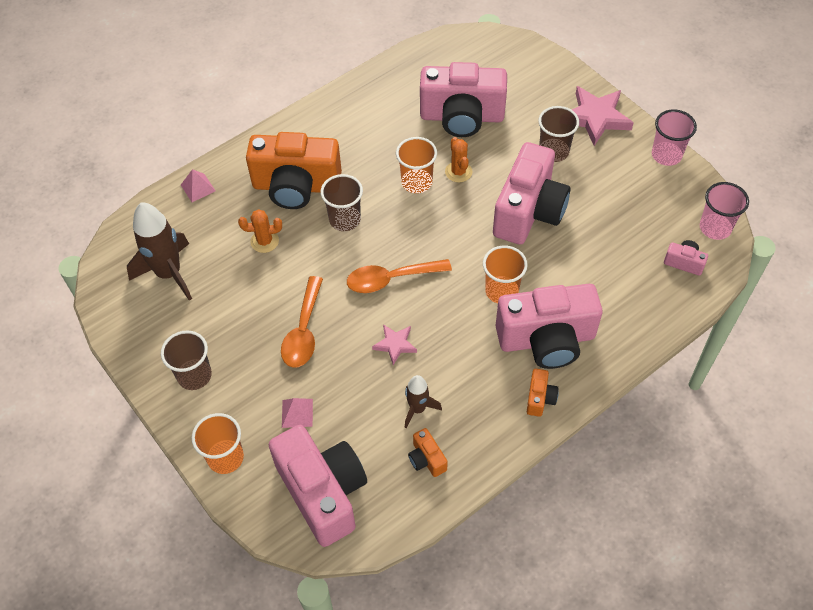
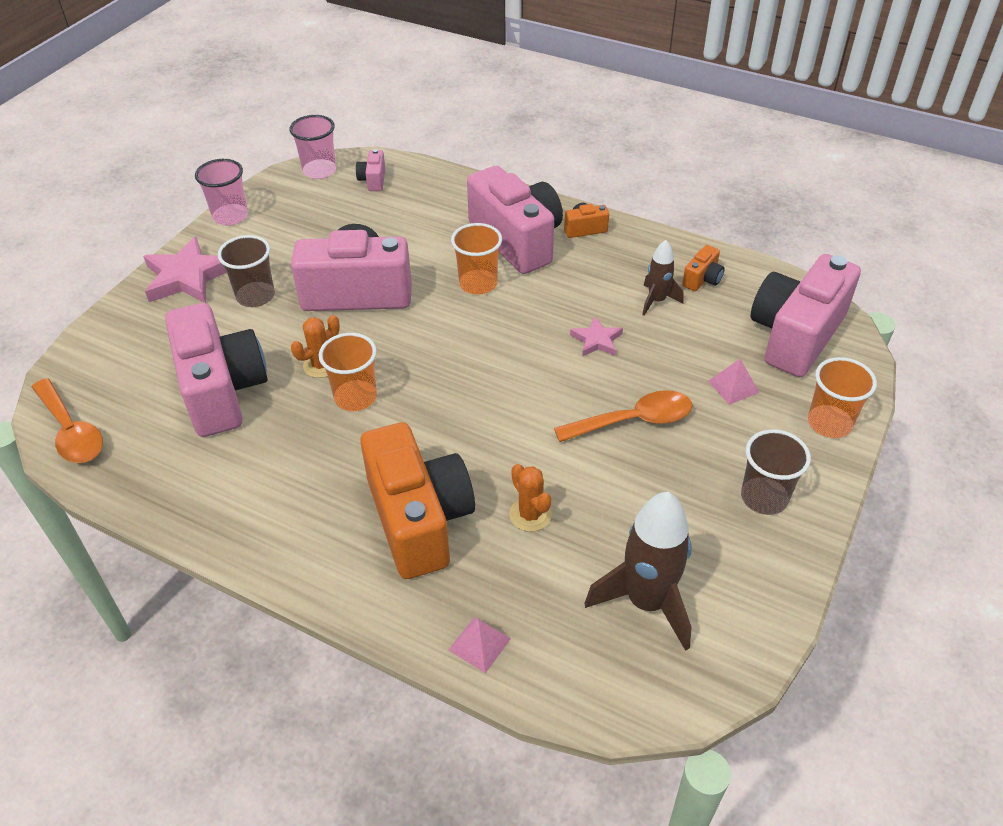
camera: 115 degrees left, 10 degrees down
(345, 220) = (450, 445): brown cup -> none
(391, 279) = (515, 372): orange spoon -> orange spoon (71, 431)

